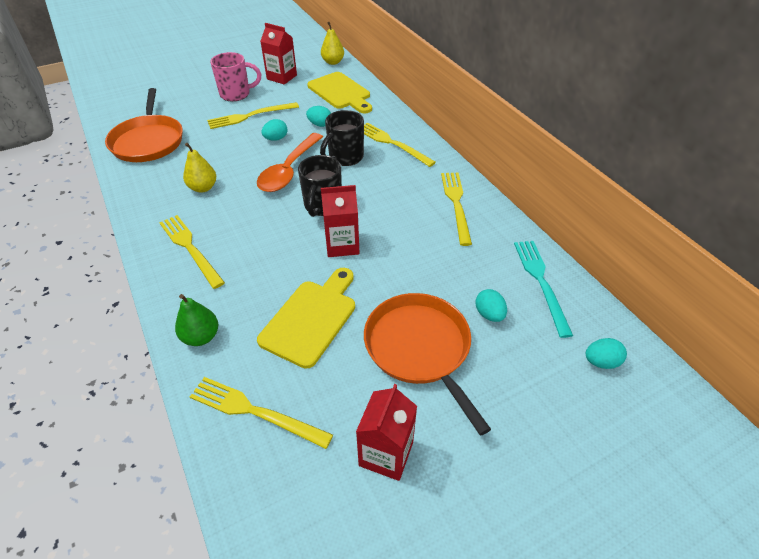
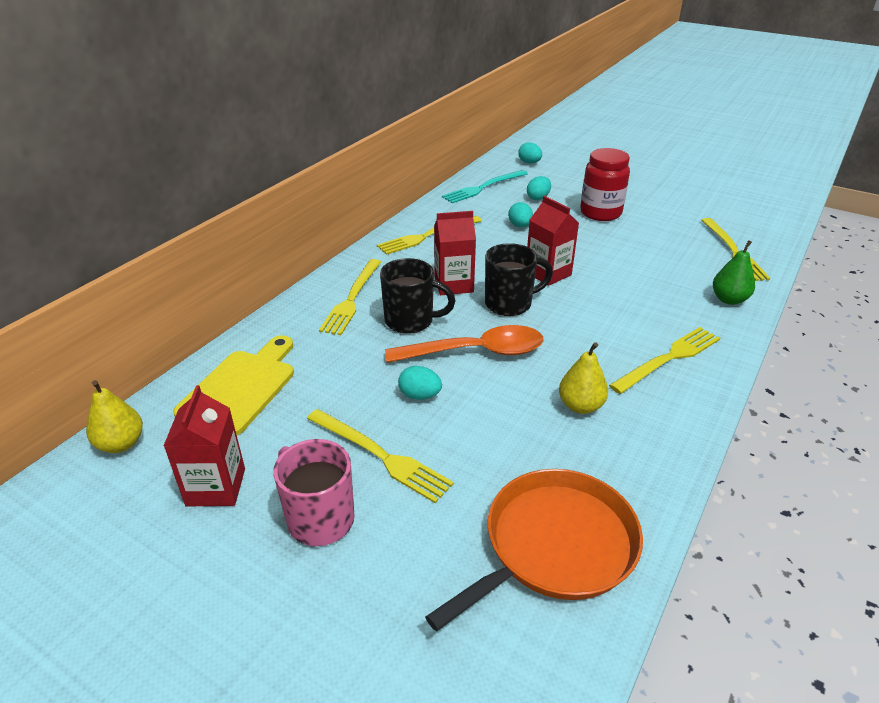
camera: 120 degrees left, 10 degrees down
(190, 248) = (668, 359): yellow fork -> yellow fork turned 150 degrees counterclockwise
(311, 318) = (639, 259): yellow cutting board -> none
(320, 124) = (351, 370): turquoise egg -> turquoise egg (520, 226)
(386, 454) = (682, 204): red carton -> red carton (454, 285)
(420, 348) = (600, 213): orange pan -> red jar

